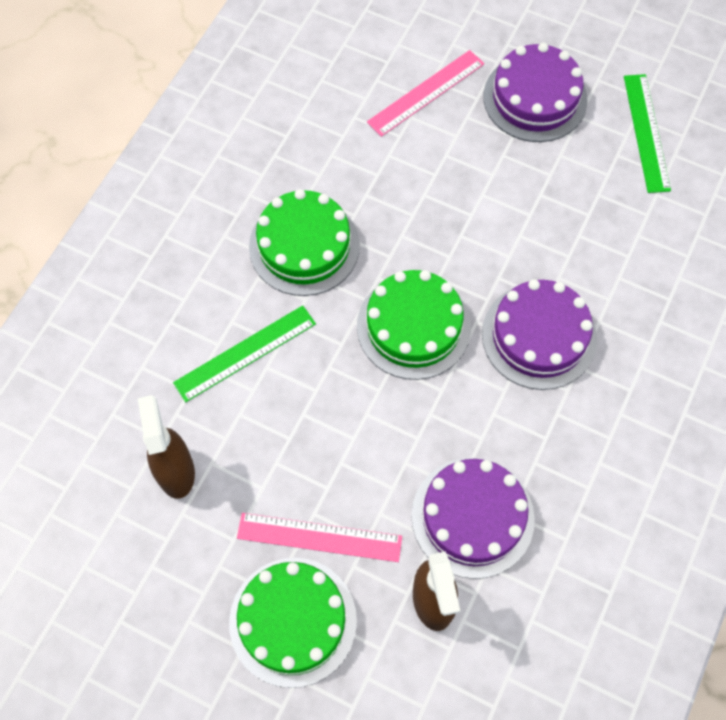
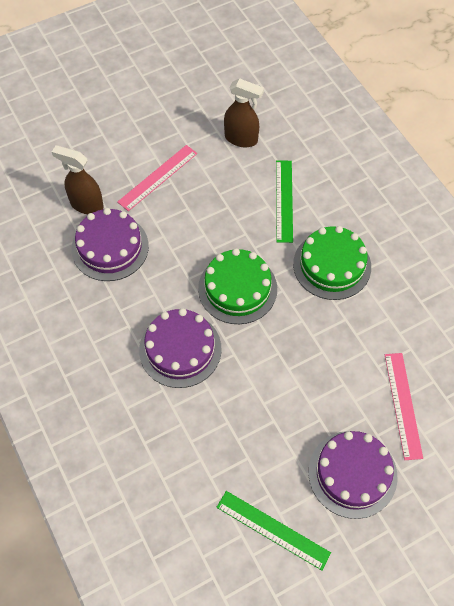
camera: 125 degrees right, 5 degrees down
(293, 621) = (128, 145): green cake -> none

